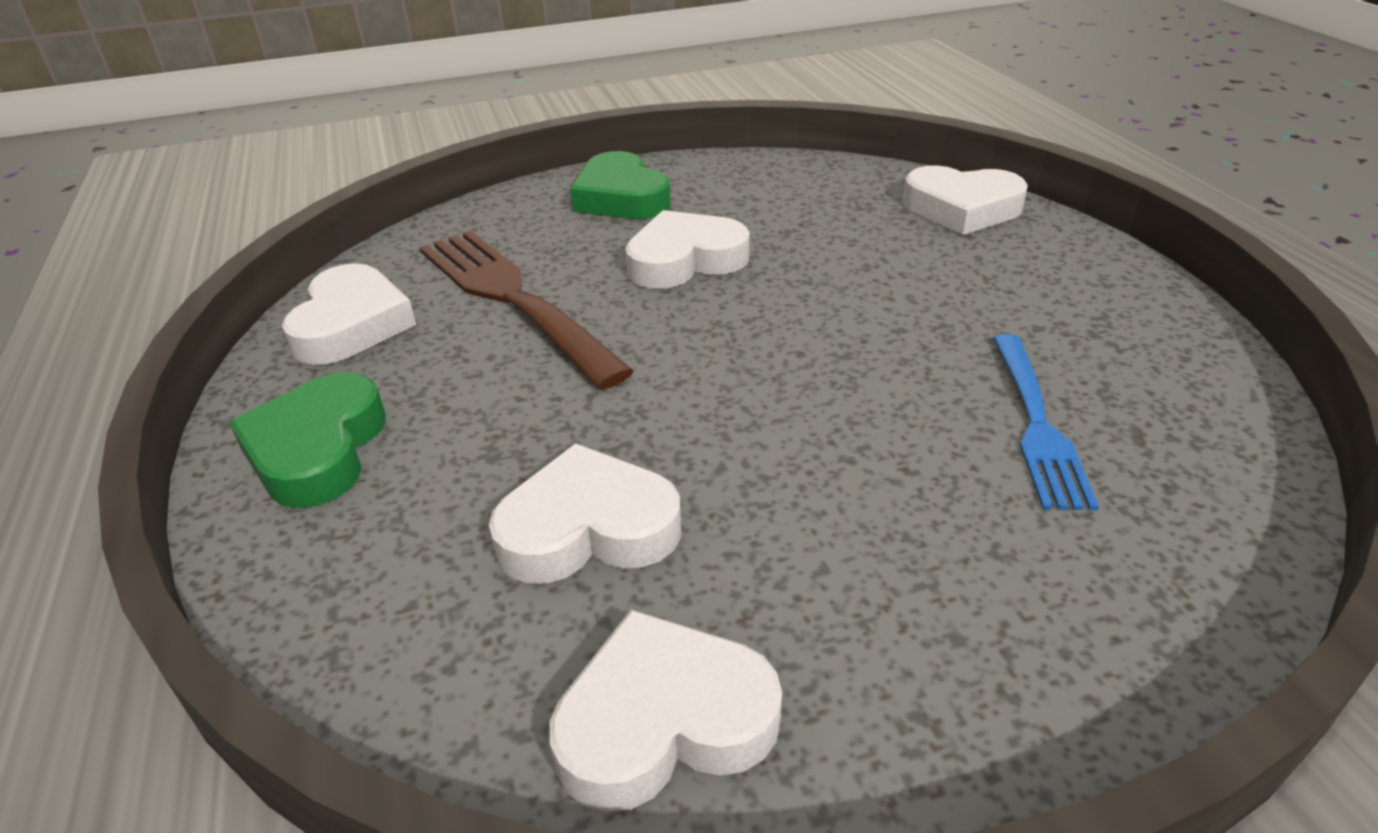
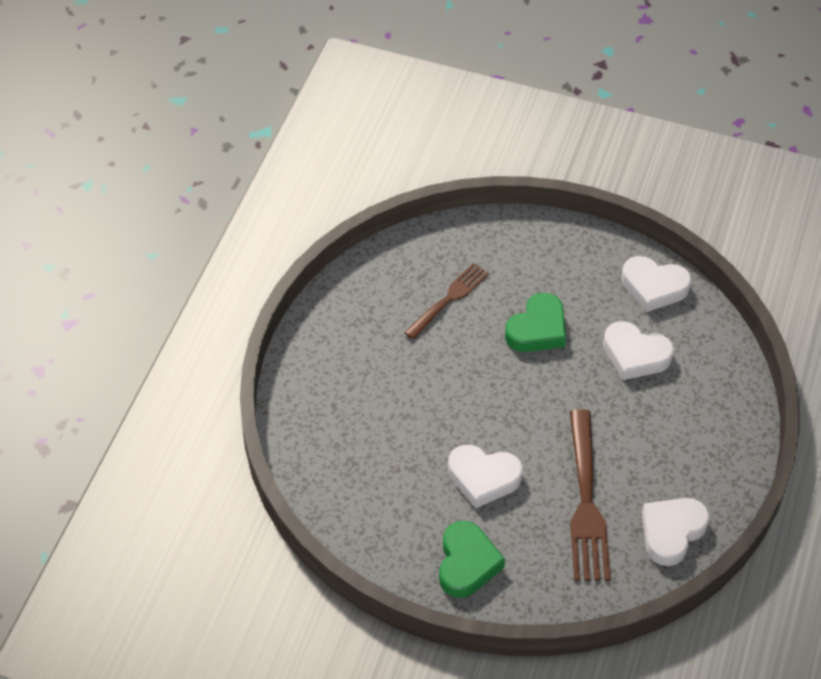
camera: 145 degrees left, 15 degrees up
(317, 450) = (714, 452): green heart -> green heart (537, 329)
(961, 208) = (309, 425): white heart -> none
(1035, 423) = (448, 300): blue fork -> brown fork

